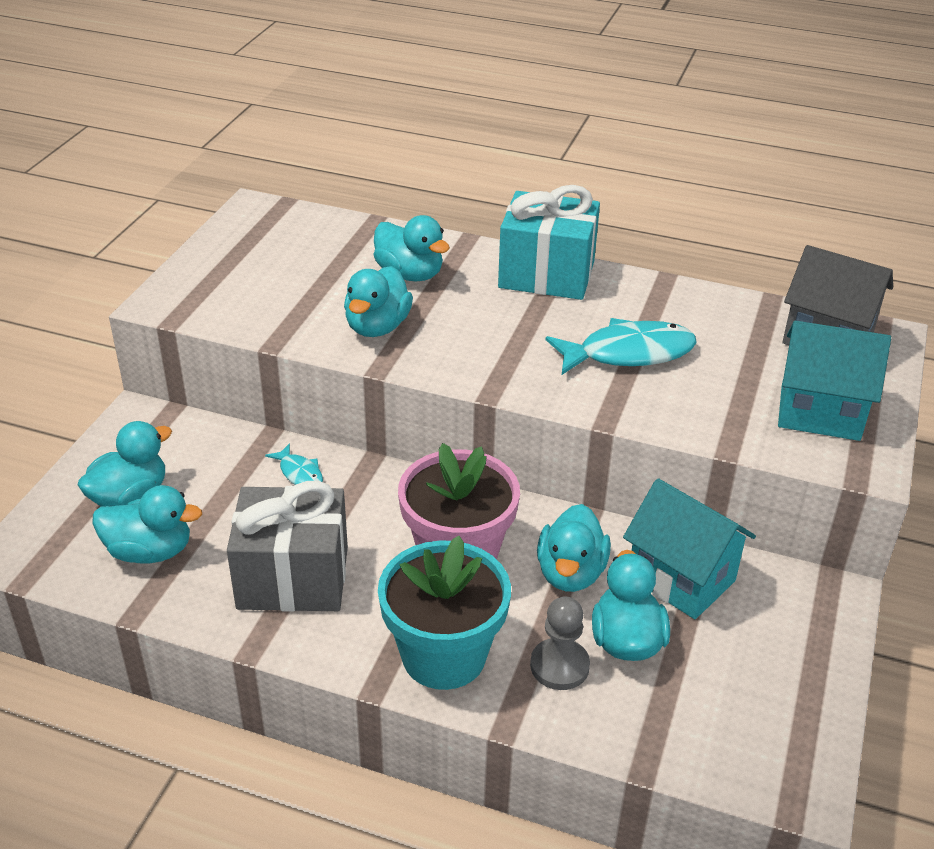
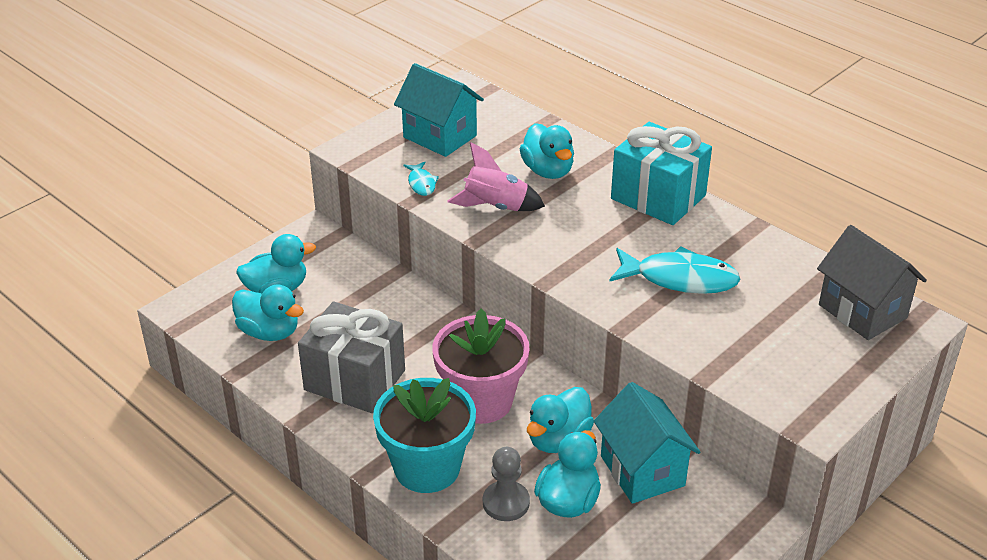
camera: 25 degrees right, 0 degrees up
(299, 473) = (403, 306): turquoise fish -> turquoise fish (421, 183)
(377, 327) = (495, 207): turquoise duck -> pink rocket
(820, 413) = (806, 369): turquoise house -> turquoise house (440, 136)

